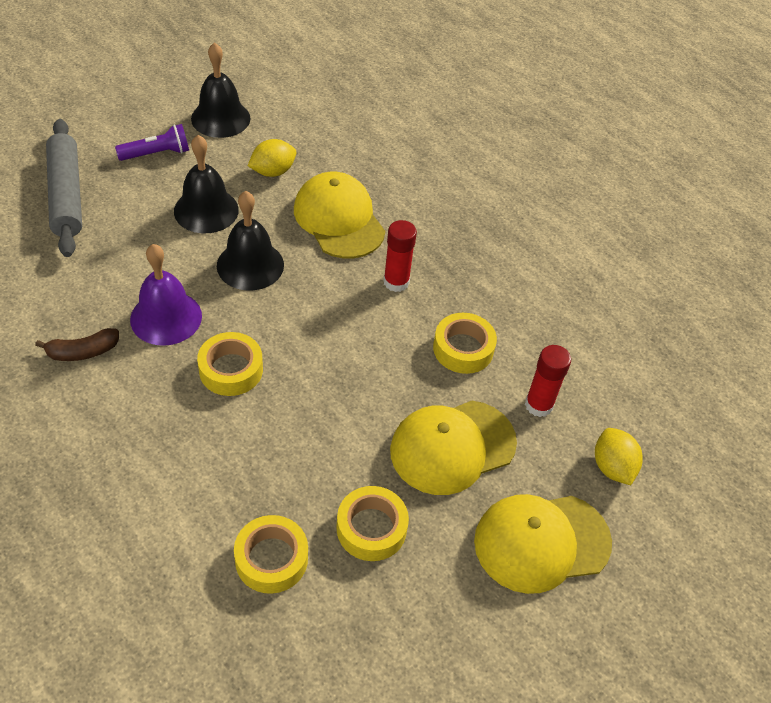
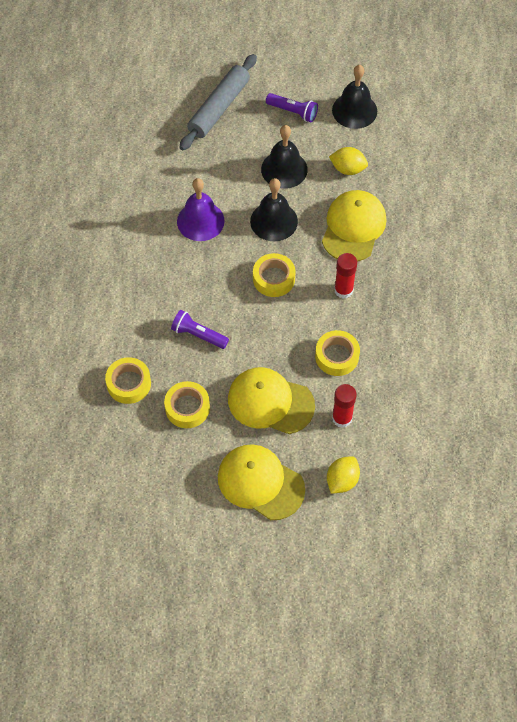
camera: 50 degrees right, 10 degrees up
(83, 352) = (143, 211): brown banana -> none
(231, 370) = (204, 275): yellow tape -> yellow tape (274, 278)
(295, 437) = (198, 335): none -> purple flashlight

